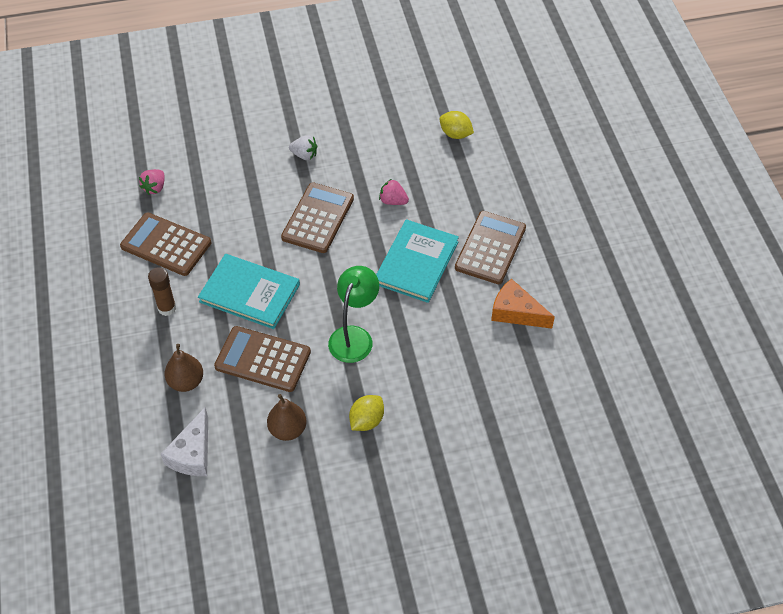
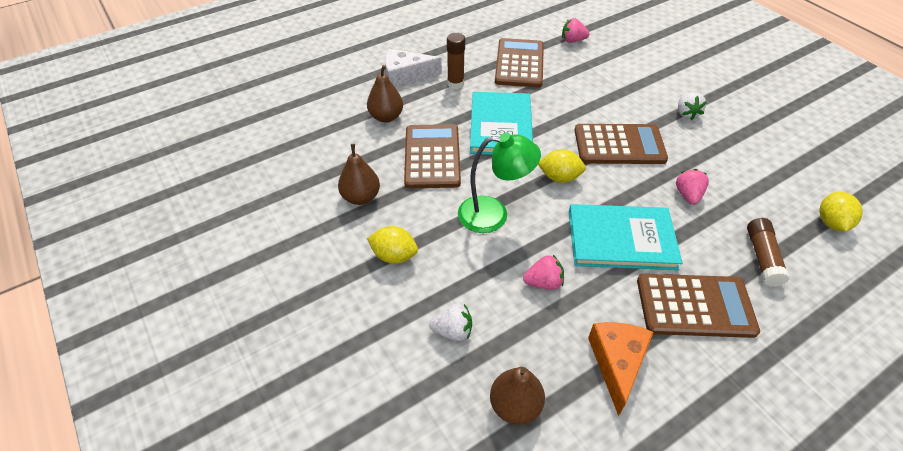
camera: 70 degrees right, 5 degrees down
(192, 453) = (314, 143): white cheese -> white cheese (406, 75)
(334, 275) = (559, 177): none -> yellow lemon
(435, 328) = (543, 282): none -> pink strawberry
(454, 401) = (453, 331): none -> white strawberry
(467, 189) = (762, 257): none -> brown glue stick
(525, 383) = (515, 406): none -> brown pear

